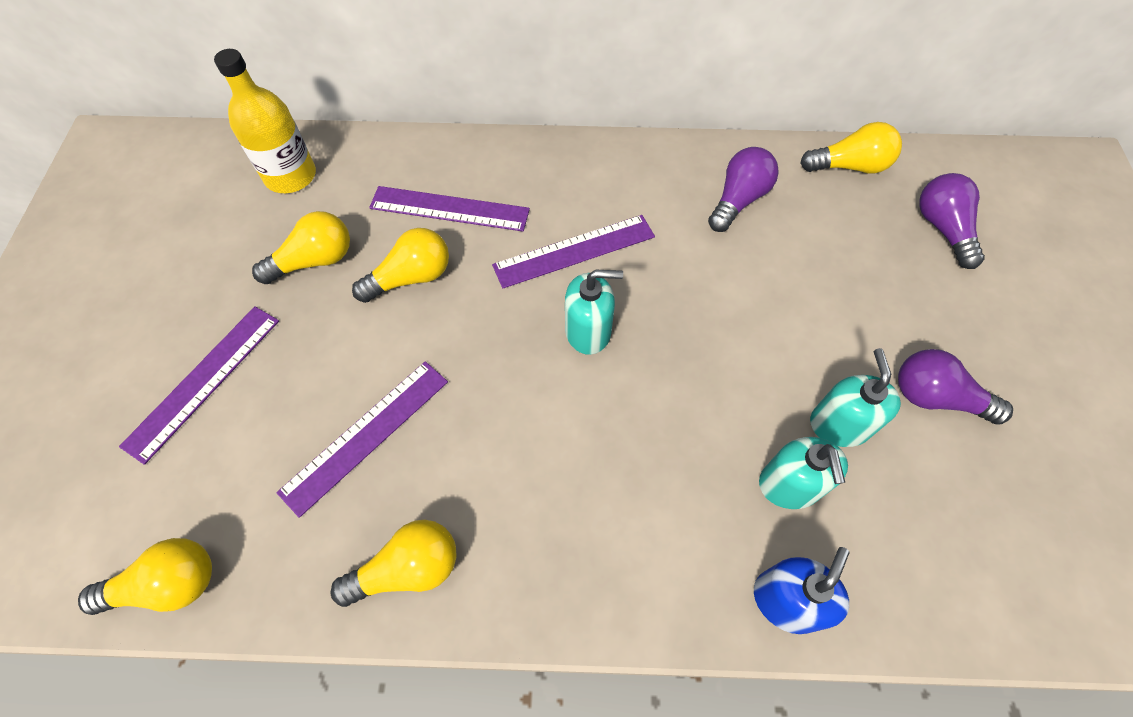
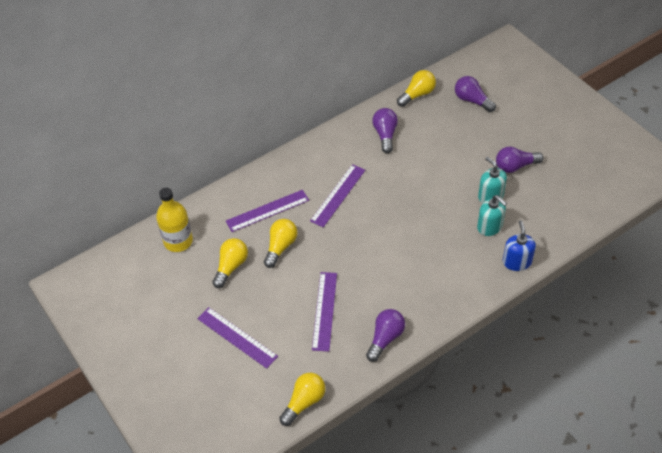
camera: 35 degrees left, 10 degrees down
(204, 381) = (237, 337): purple ruler -> purple ruler turned 45 degrees counterclockwise
(408, 569) = (385, 338): yellow light bulb -> purple light bulb
(588, 331) = (372, 221): turquoise soap dispenser -> none

